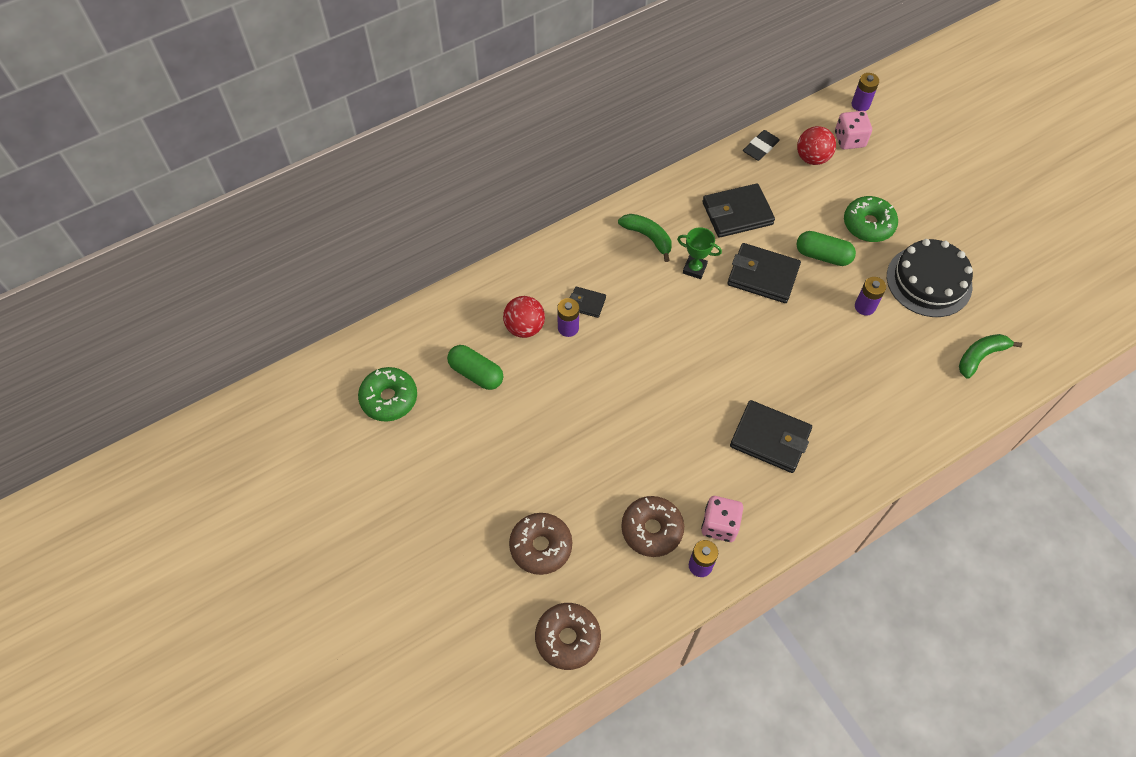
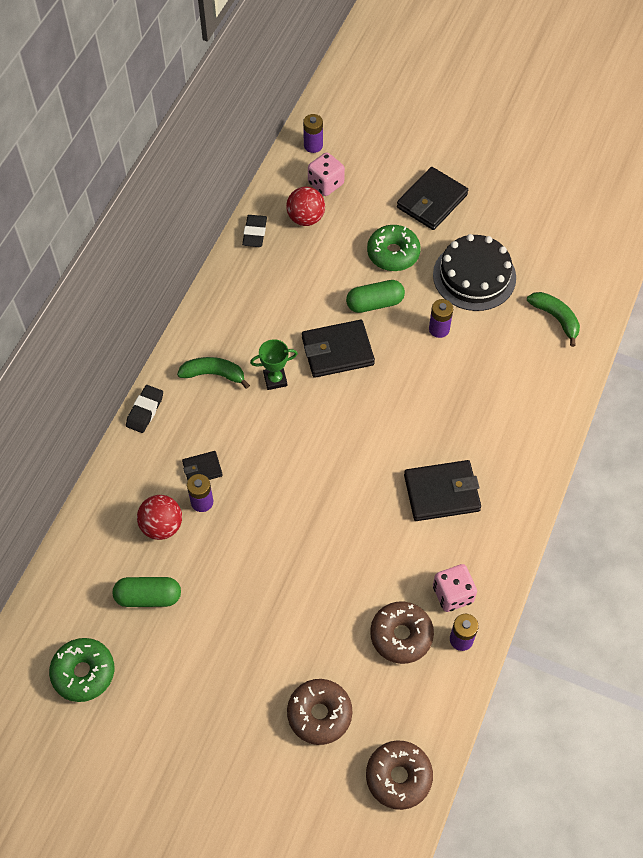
camera: 35 degrees left, 0 degrees up
(574, 234) = (145, 411): none -> black eraser
(737, 213) = (276, 306): black wallet -> black wallet (432, 201)
(980, 356) = (556, 318): green banana -> green banana turned 120 degrees clockwise

